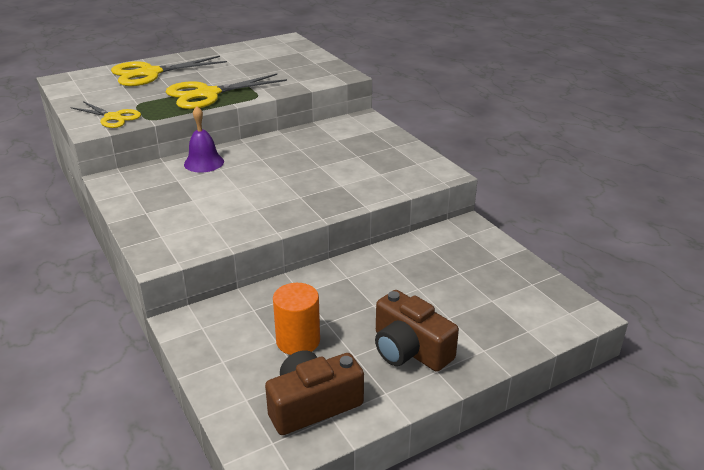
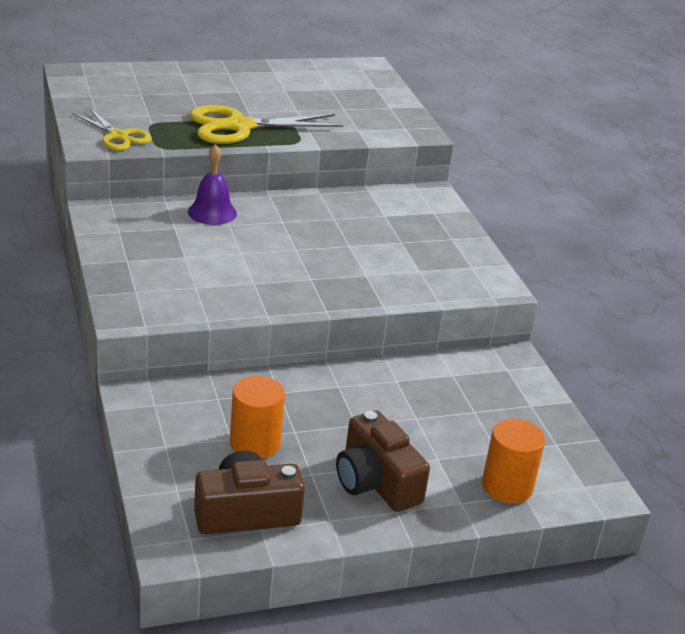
camera: 10 degrees right, 0 degrees up
(150, 73) = (179, 84): yellow scissors -> none
(512, 327) = (507, 486): none -> orange cylinder

